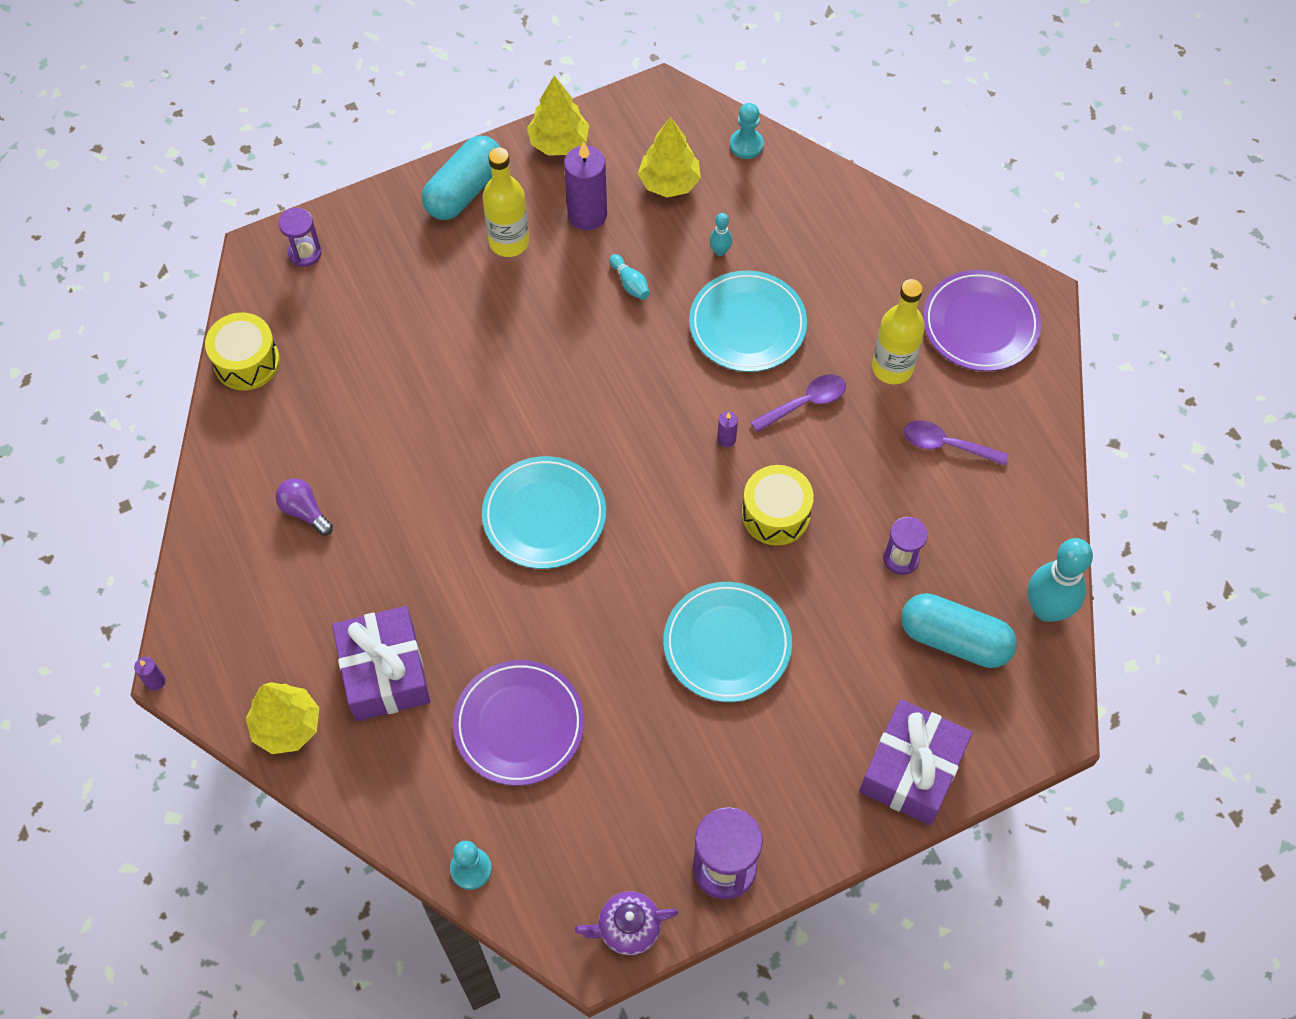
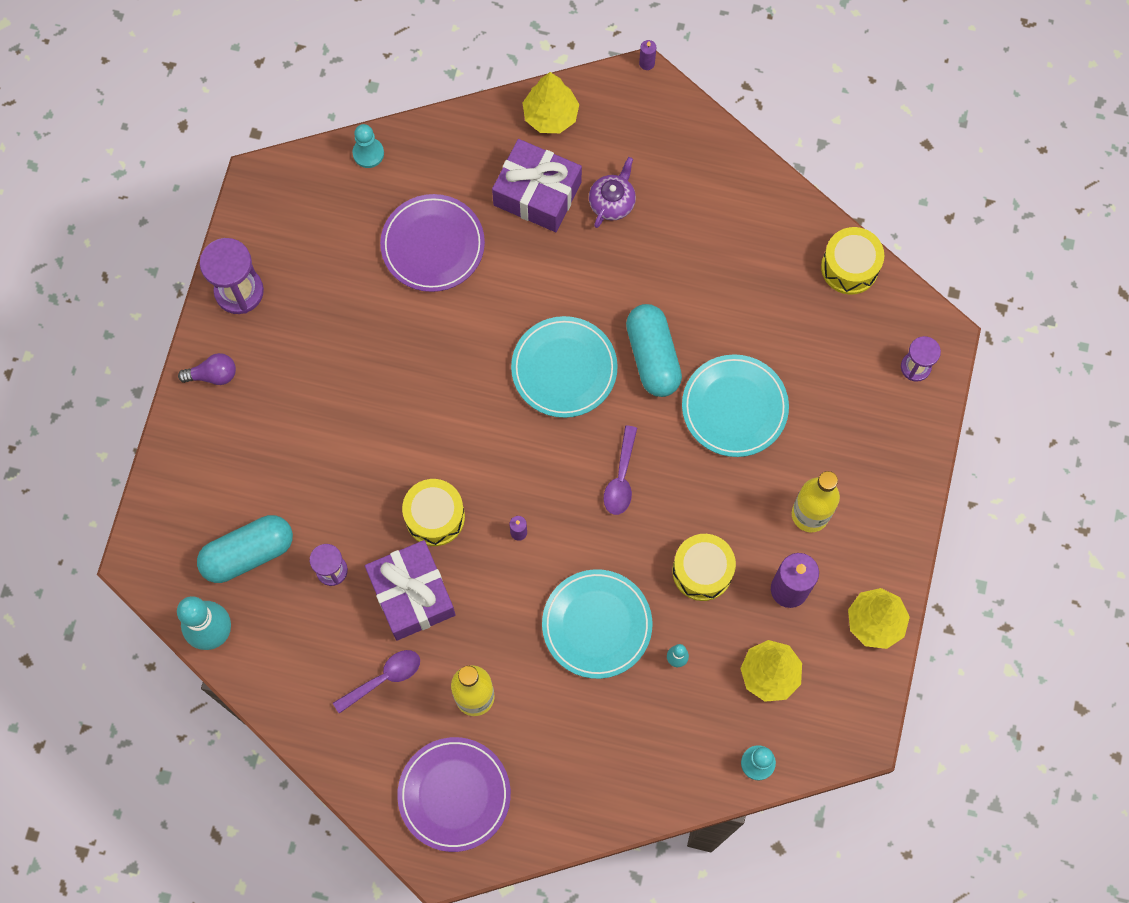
camera: 130 degrees right, 10 degrees up
(304, 511) = (696, 225): purple light bulb -> purple light bulb (213, 375)
(464, 190) = (884, 518): turquoise capsule -> turquoise capsule (653, 356)
(628, 928) = (255, 211): purple teapot -> purple teapot (612, 202)
(630, 283) = (702, 571): turquoise bowling pin -> yellow drum
(727, 644) = (373, 409): turquoise plate -> turquoise plate (734, 407)
(805, 403) = (500, 610): purple spoon -> purple spoon (621, 478)
(911, 770) = (194, 450): purple gift -> purple gift (412, 594)

